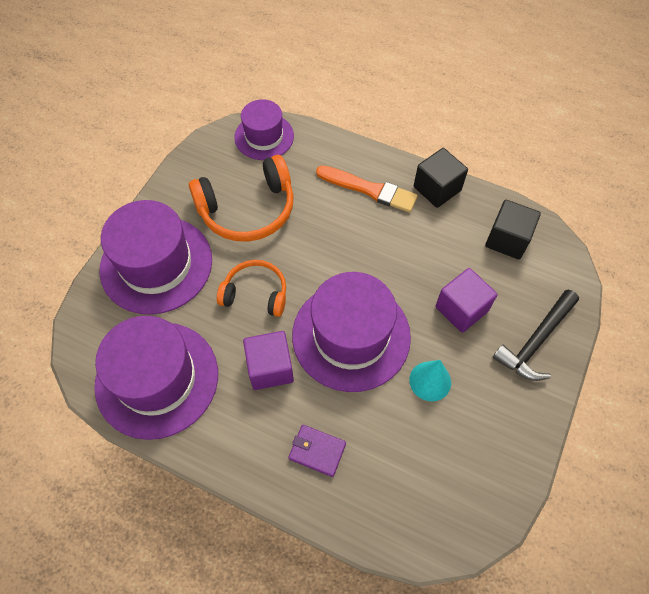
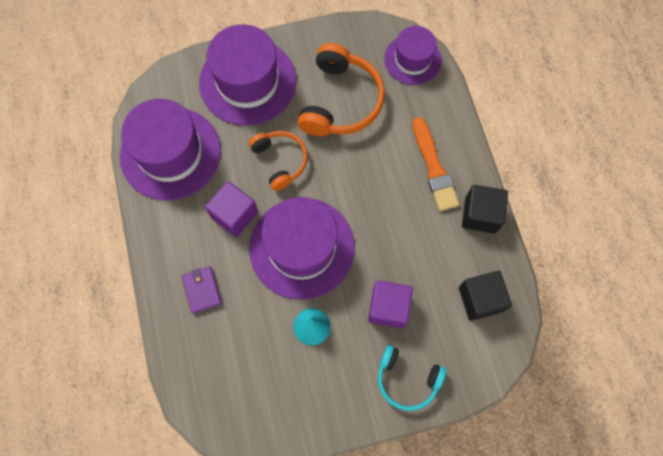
camera: 50 degrees right, 10 degrees up
(248, 210) = (340, 101): orange headphones -> orange headphones turned 105 degrees counterclockwise
(535, 341) = (407, 379): black hammer -> turquoise headphones

